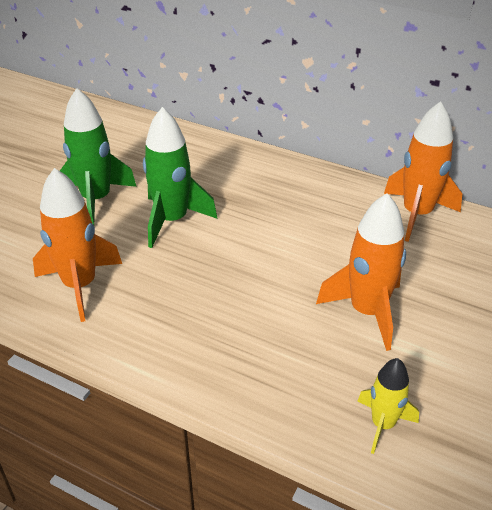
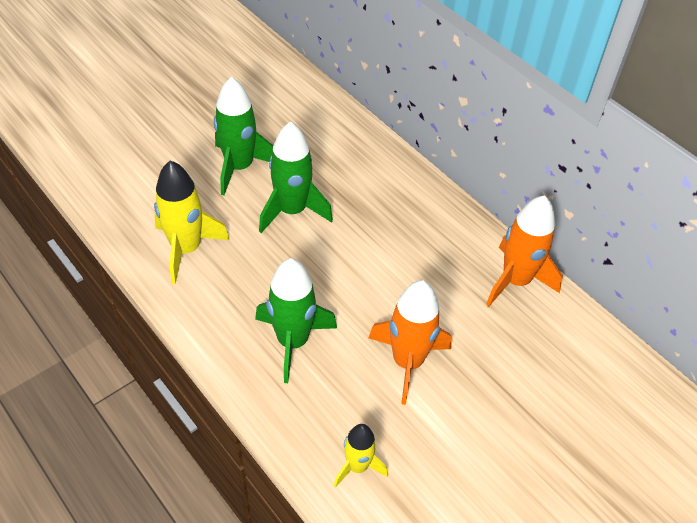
camera: 20 degrees right, 10 degrees up
(80, 285) = (186, 249): orange rocket -> yellow rocket
(243, 332) = (293, 341): none -> green rocket

